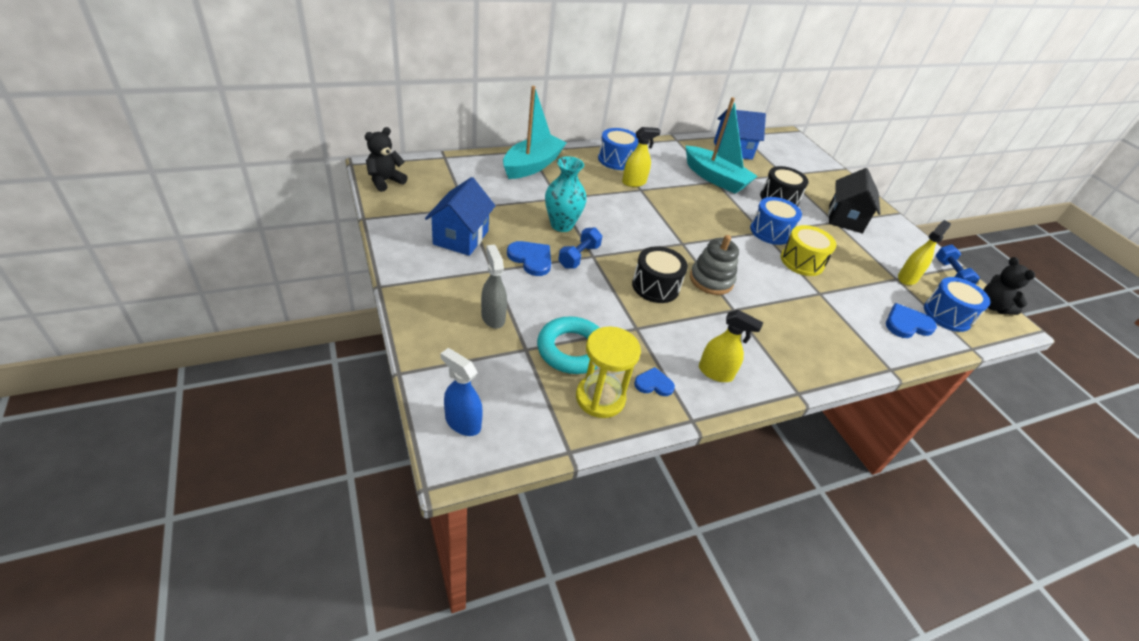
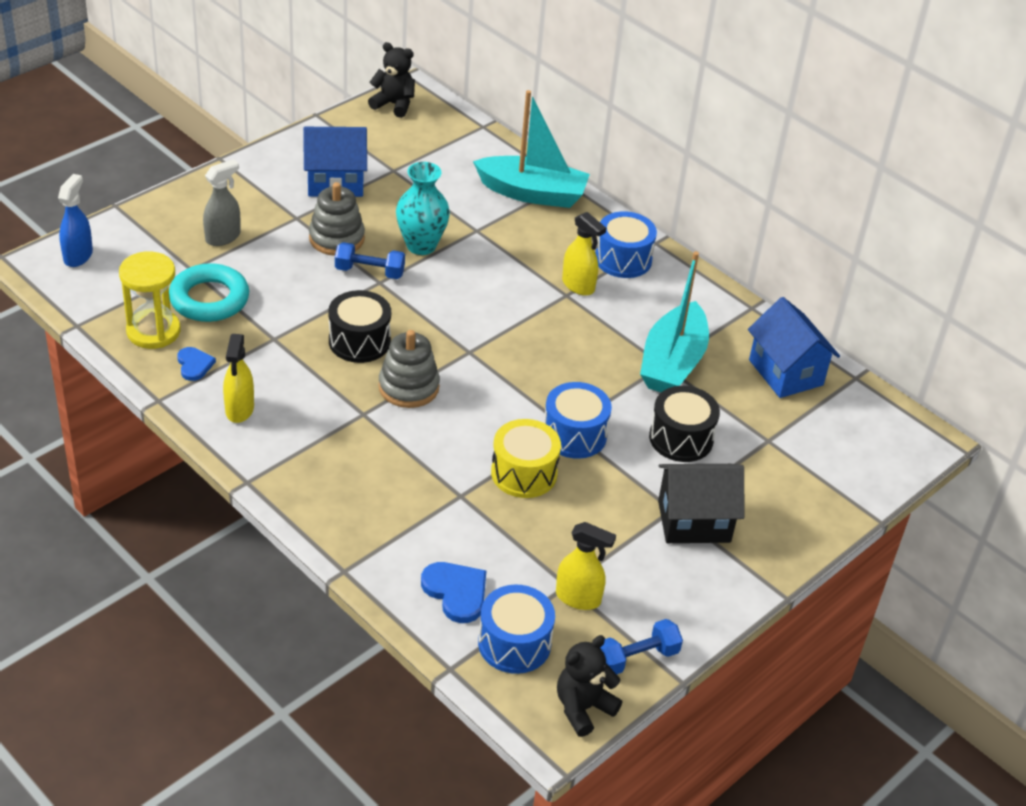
camera: 70 degrees right, 0 degrees up
(531, 259) = (336, 238): blue heart -> grey stacking toy

